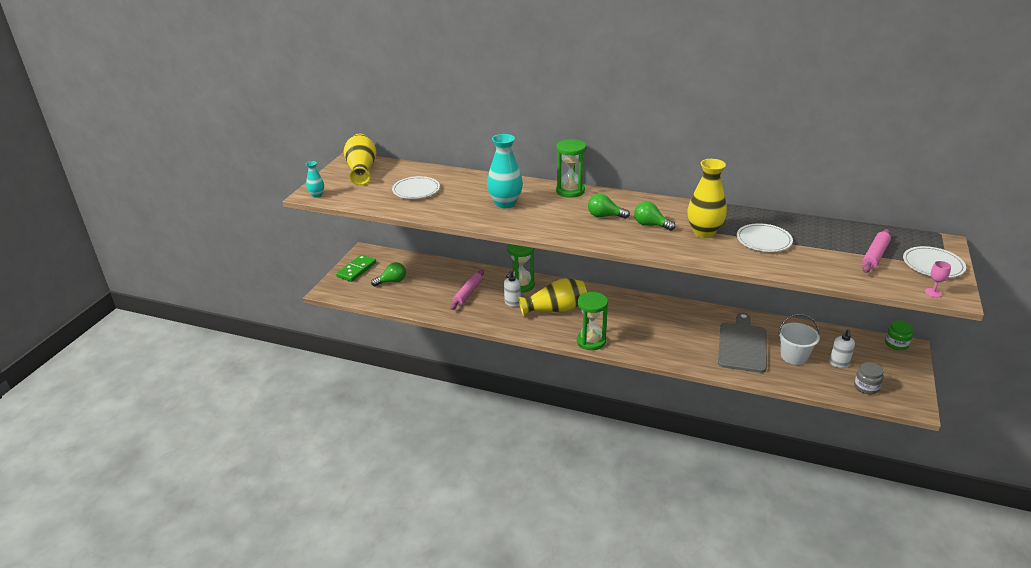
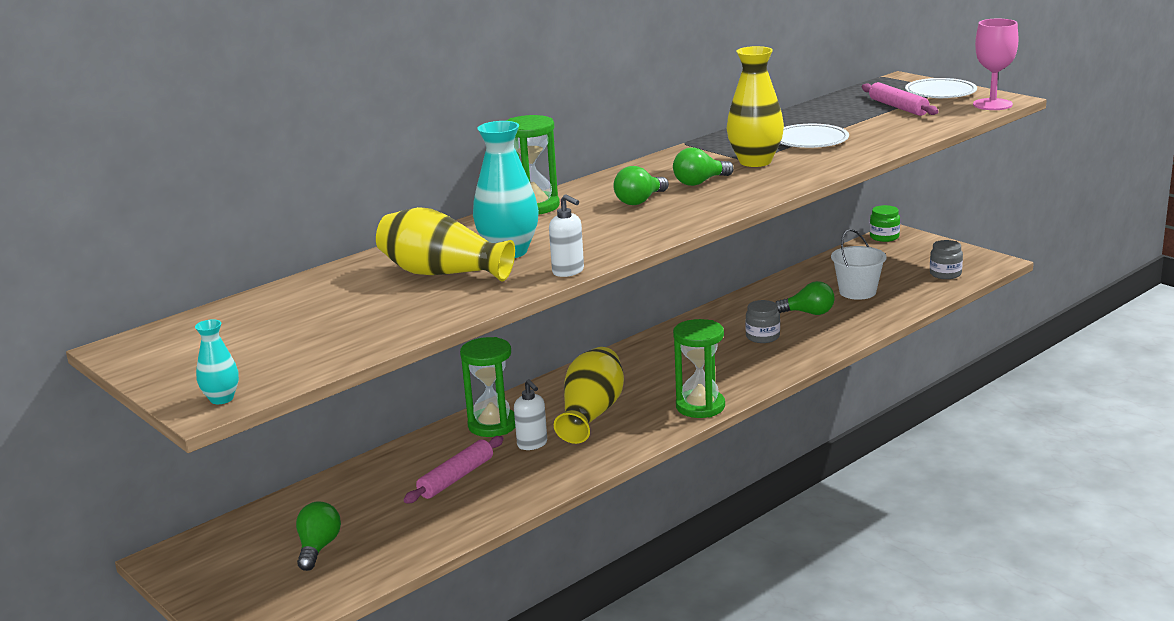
camera: 60 degrees left, 10 degrees down
(356, 270) = (220, 582): green domino -> none
(362, 170) = (187, 343): yellow vase -> yellow vase (442, 273)
(416, 190) = (354, 308): white plate -> none
(468, 293) = (456, 478): pink rolling pin -> pink rolling pin turned 75 degrees clockwise
(693, 337) = (762, 337): none -> grey jar
(742, 345) = (808, 313): grey cutting board -> green light bulb
(839, 363) = (892, 274): white soap dispenser -> white soap dispenser (568, 271)
(933, 293) = (992, 104): pink goblet -> pink goblet, size x2.06

